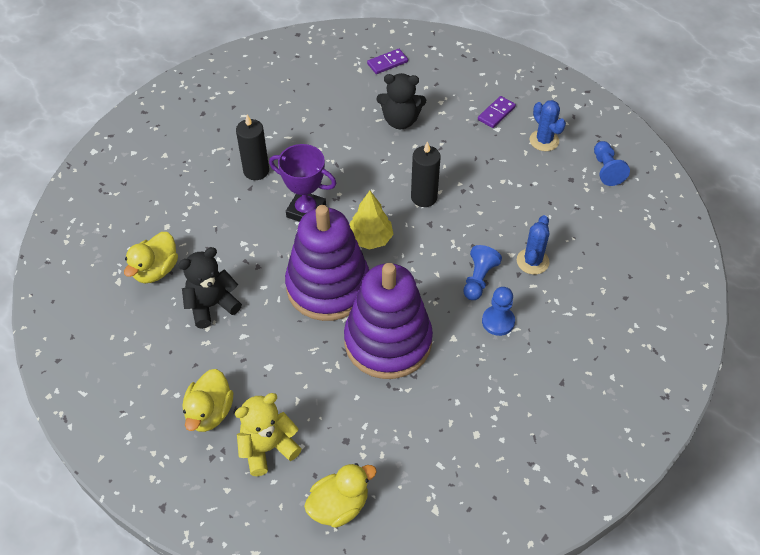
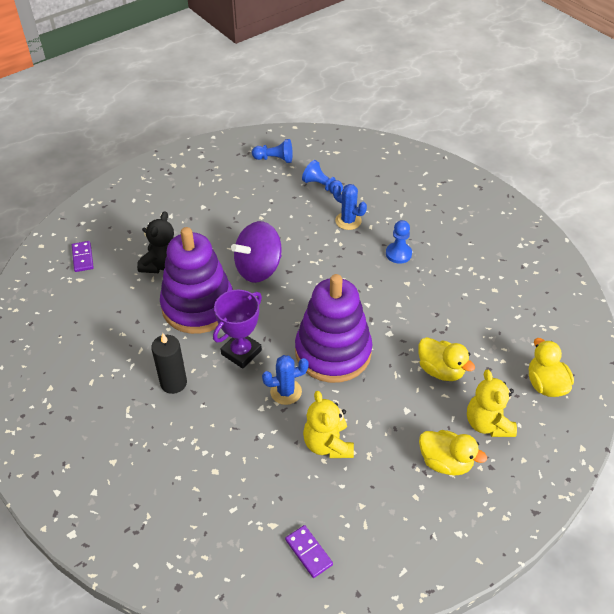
camera: 75 degrees left, 5 degrees down
(156, 270) = (269, 487): yellow duck -> yellow duck (440, 370)
(212, 305) = (328, 444): black teddy bear -> yellow teddy bear
(370, 239) = (291, 313): yellow tree -> none
(388, 341) = (401, 323): purple stacking toy -> purple stacking toy (198, 306)
(424, 197) = (258, 268): black candle -> purple spinning top
(478, 279) = (355, 255): blue pawn -> blue pawn (322, 186)
(496, 113) = (185, 203): purple domino -> purple domino (308, 552)
(544, 140) = (229, 183): blue cactus -> blue cactus (286, 392)

